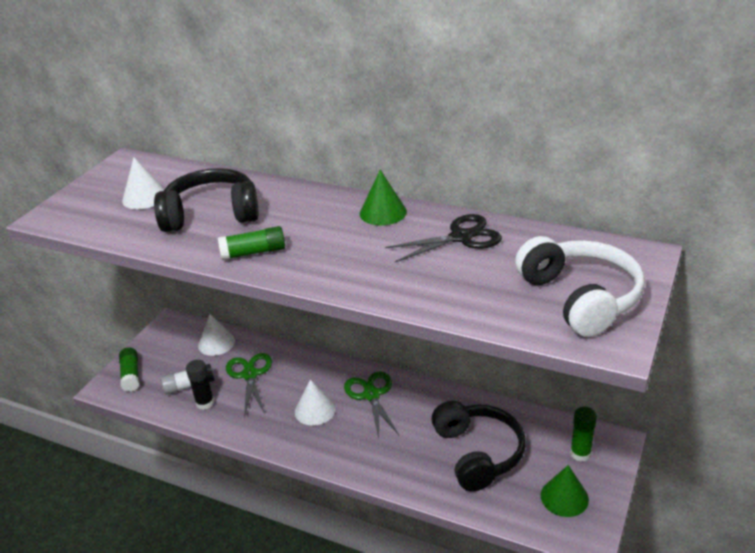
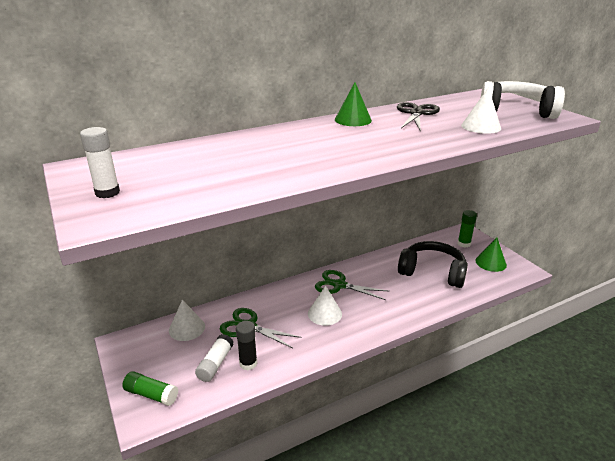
camera: 55 degrees left, 5 degrees down
(94, 196) = (107, 193): none -> white glue stick
(144, 197) = (164, 175): white cone -> white cone (481, 126)
(211, 214) = (250, 160): black headphones -> none
(253, 252) = (336, 161): green glue stick -> none

